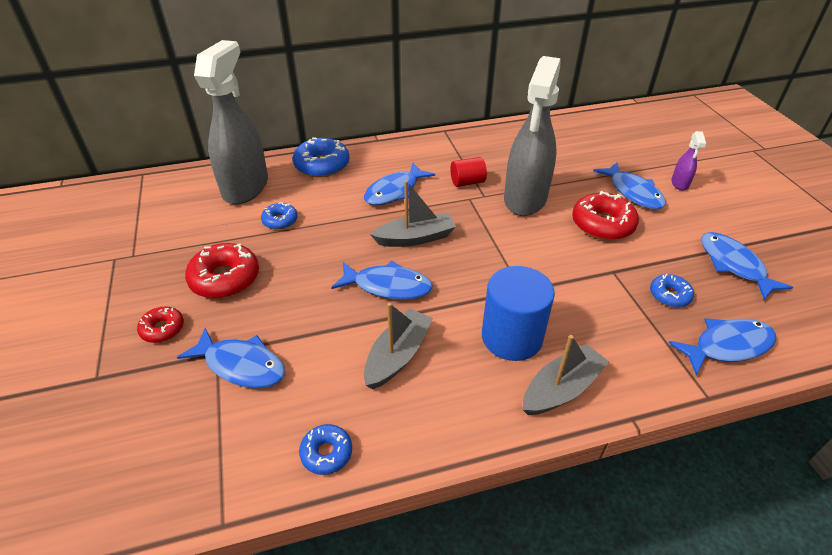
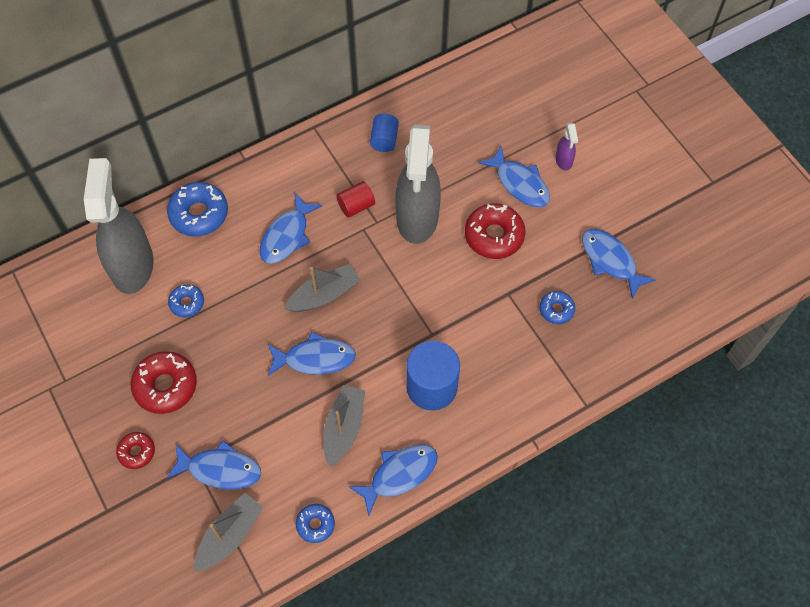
camera: 15 degrees left, 20 degrees up
(505, 146) = (384, 140): none -> blue cylinder
(561, 388) = (477, 426): grey boat -> grey boat (229, 535)
(727, 346) = (602, 353): blue fish -> blue fish (399, 474)

